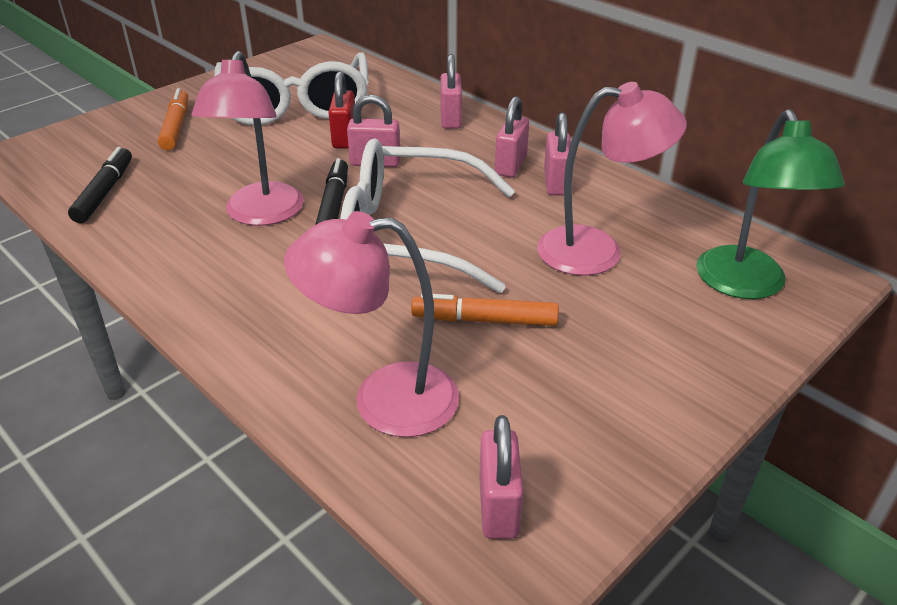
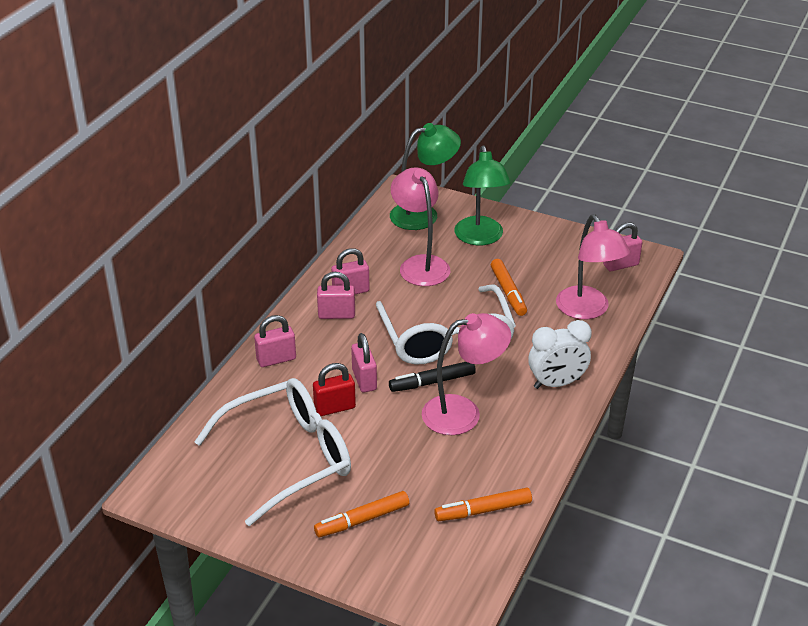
camera: 110 degrees left, 0 degrees up
(105, 192) = (483, 510): black marker -> orange marker
(242, 306) = (557, 383): none -> white clock
(655, 331) = (480, 238): none -> green lamp

